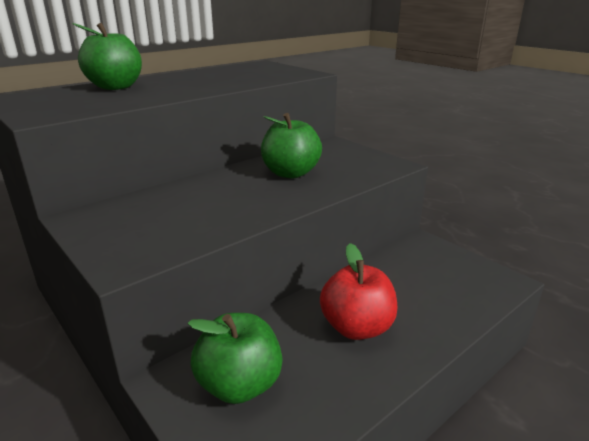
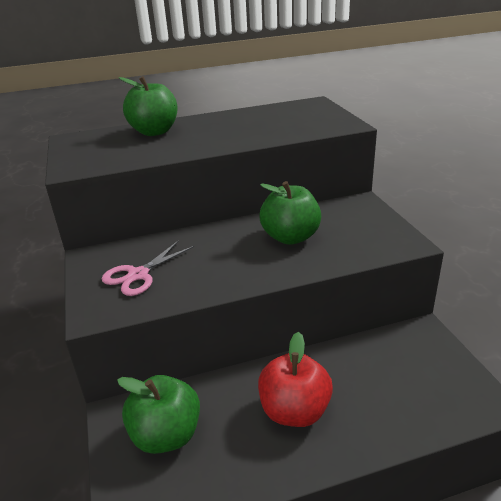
camera: 25 degrees right, 5 degrees up
(151, 224) = (138, 275): none -> pink scissors

